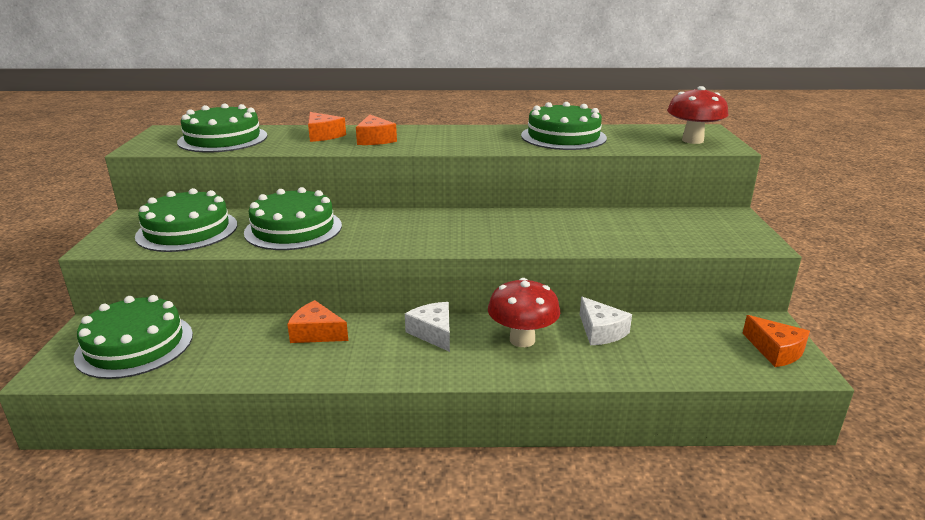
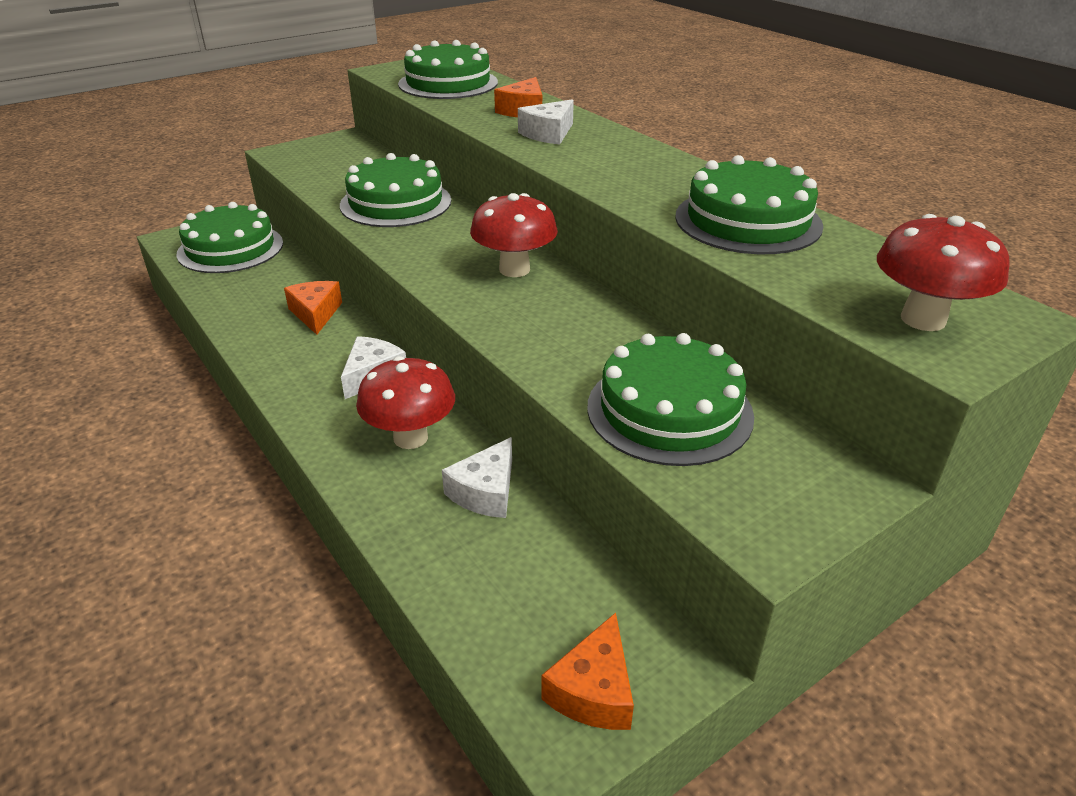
camera: 55 degrees right, 10 degrees up
(187, 230) = (341, 166): green cake -> green cake (669, 410)
(375, 139) = (548, 134): orange cheese -> white cheese
(452, 222) = (514, 269): none -> red mushroom

